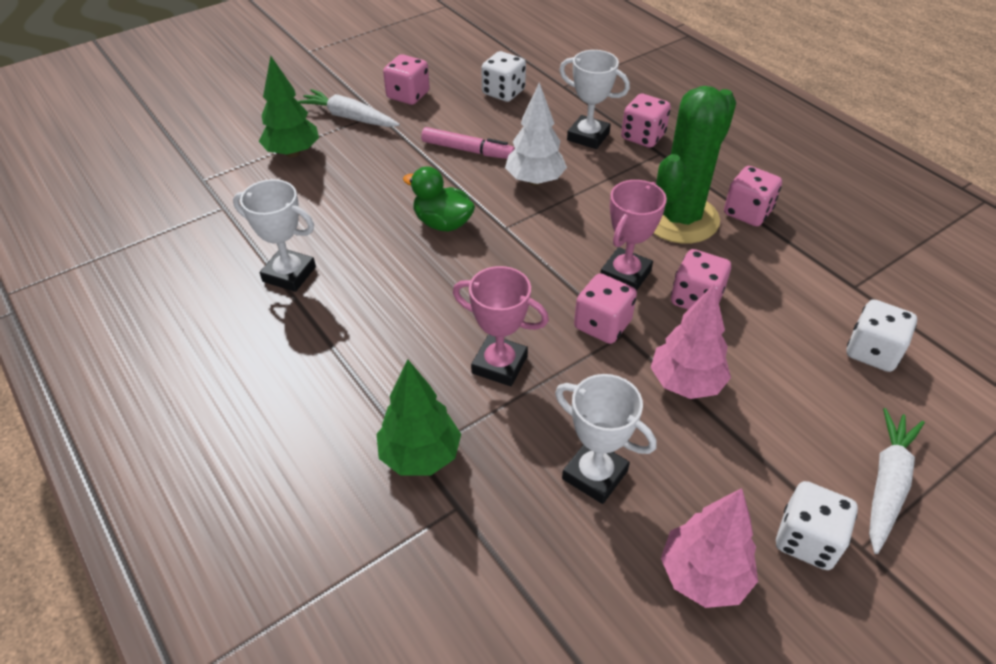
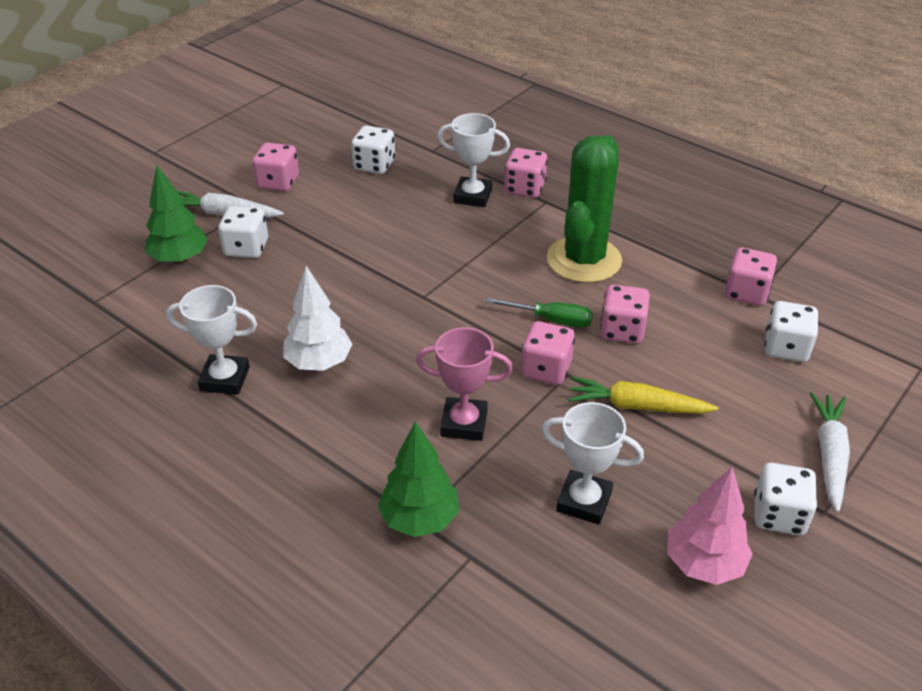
camera: 15 degrees left, 5 degrees down
(356, 152) = (246, 248): none -> white dice
(443, 223) = (361, 302): green duck -> none
(467, 150) = (359, 228): pink marker -> none
(535, 181) = (436, 247): white tree -> white tree (319, 363)
(625, 274) = (551, 320): pink trophy -> green screwdriver
(685, 383) = (637, 406): pink tree -> yellow carrot
(747, 212) = (643, 244): pink dice -> pink dice (746, 293)

